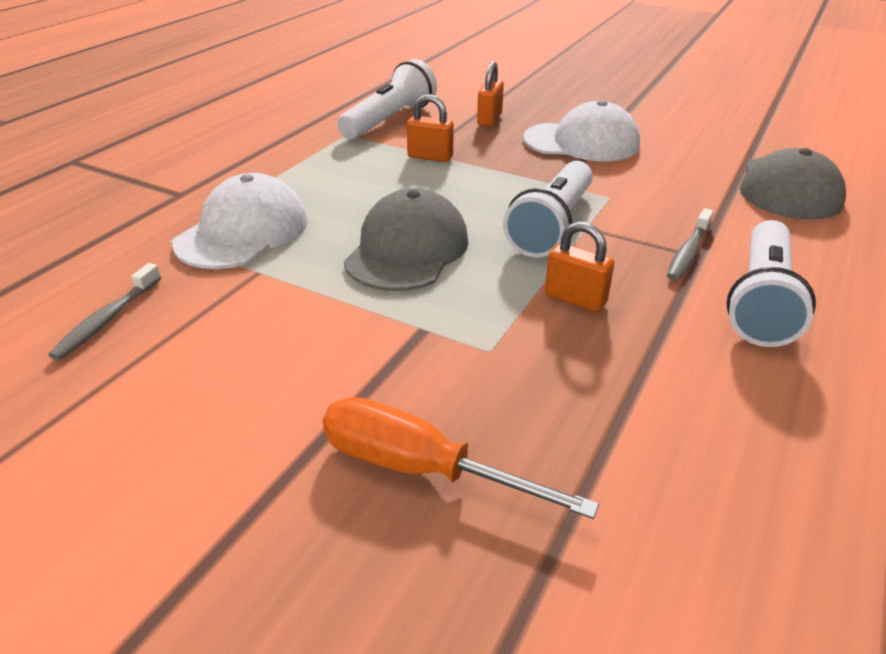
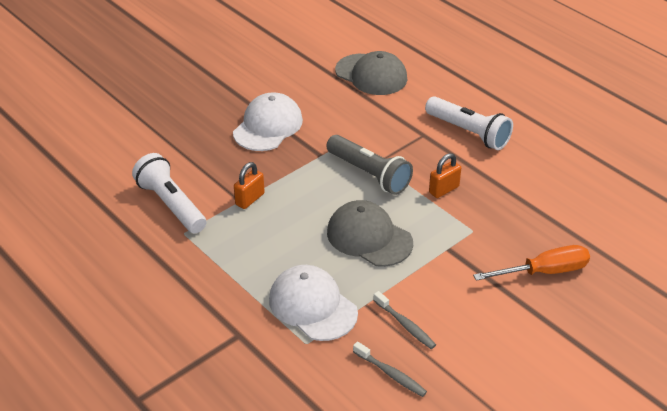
camera: 70 degrees left, 5 degrees up
(420, 469) = (544, 271): orange screwdriver -> orange screwdriver turned 150 degrees counterclockwise
(489, 119) = (203, 155): orange padlock -> none
(552, 226) = (369, 174): white flashlight -> grey flashlight
(688, 252) = (418, 137): grey toothbrush -> grey toothbrush (405, 325)

